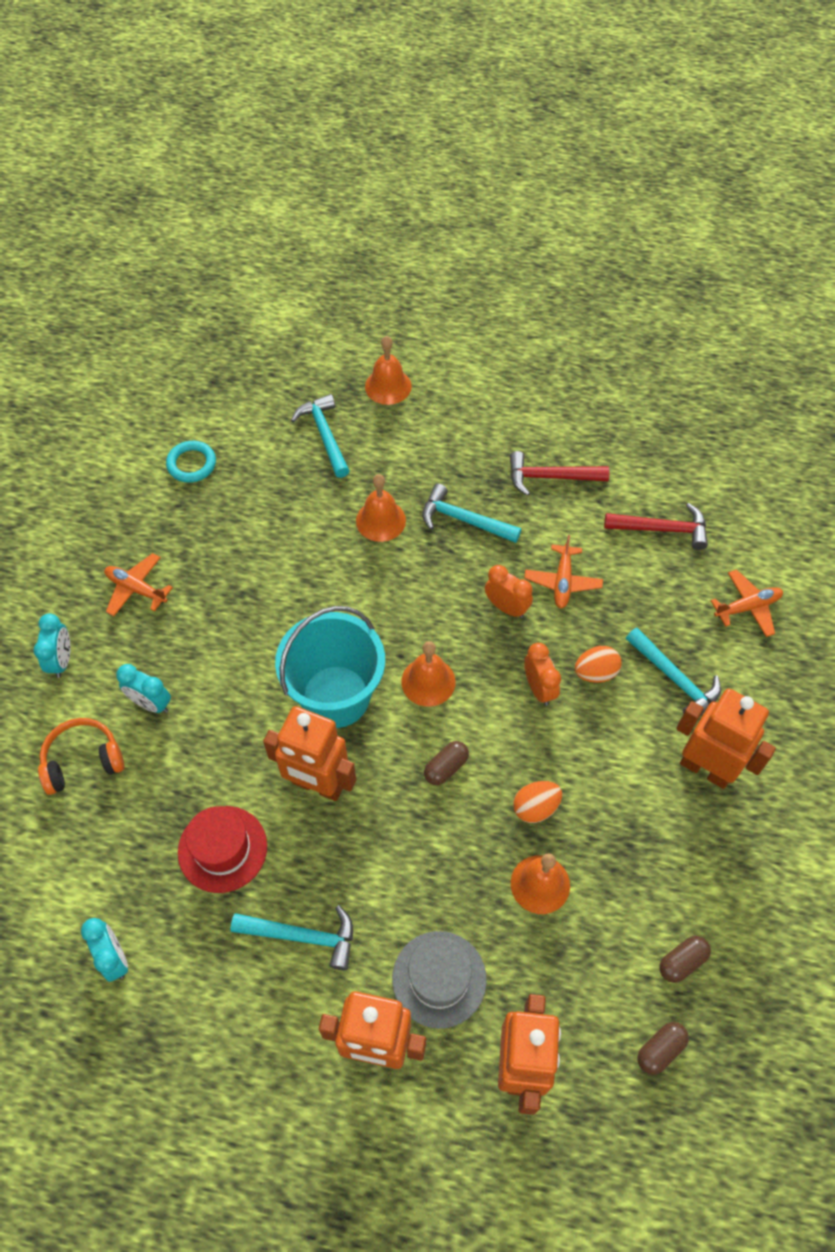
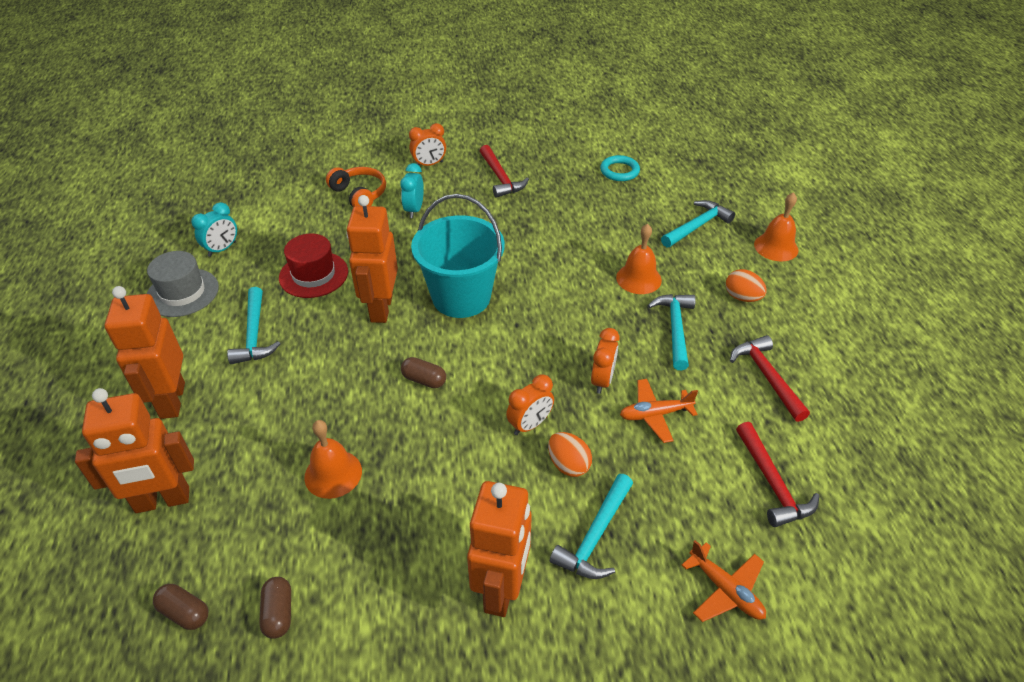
camera: 70 degrees right, 15 degrees down
(62, 660) = (429, 164): turquoise clock -> orange clock
(136, 589) = (500, 178): orange plane -> red hammer
(428, 681) = (500, 348): orange bell -> none
(439, 979) = (232, 425): grey hat -> grey hat (182, 293)
(535, 807) = (407, 452): orange egg -> orange egg (742, 297)
(682, 962) = (278, 613): brown capsule -> brown capsule turned 45 degrees clockwise

